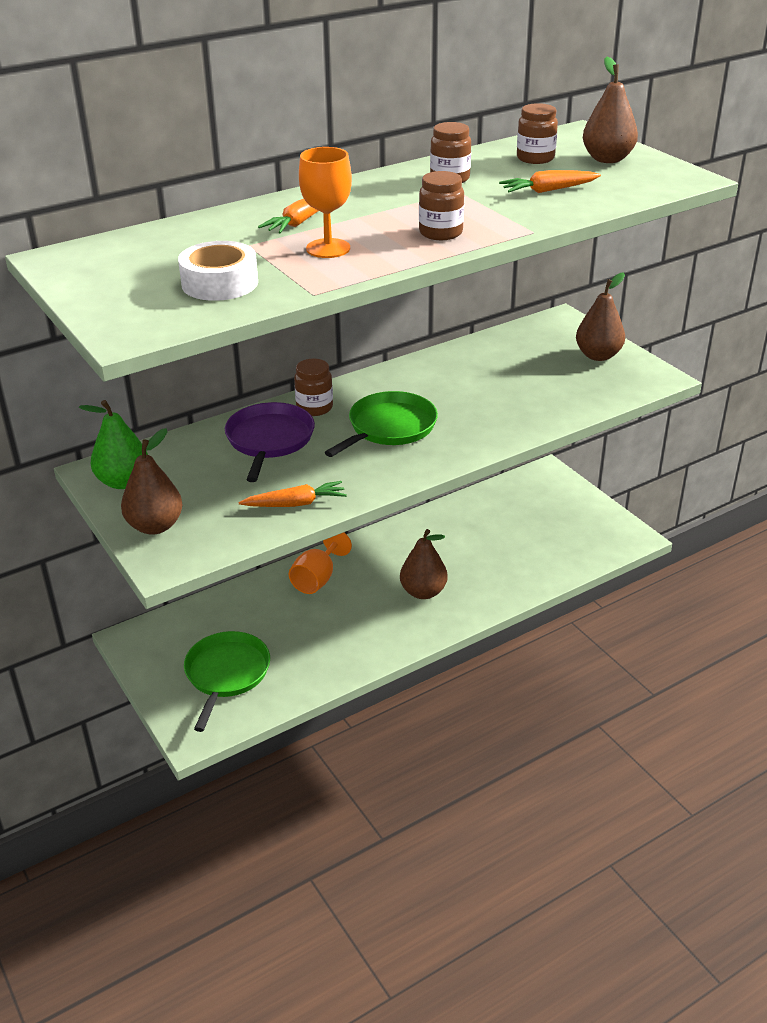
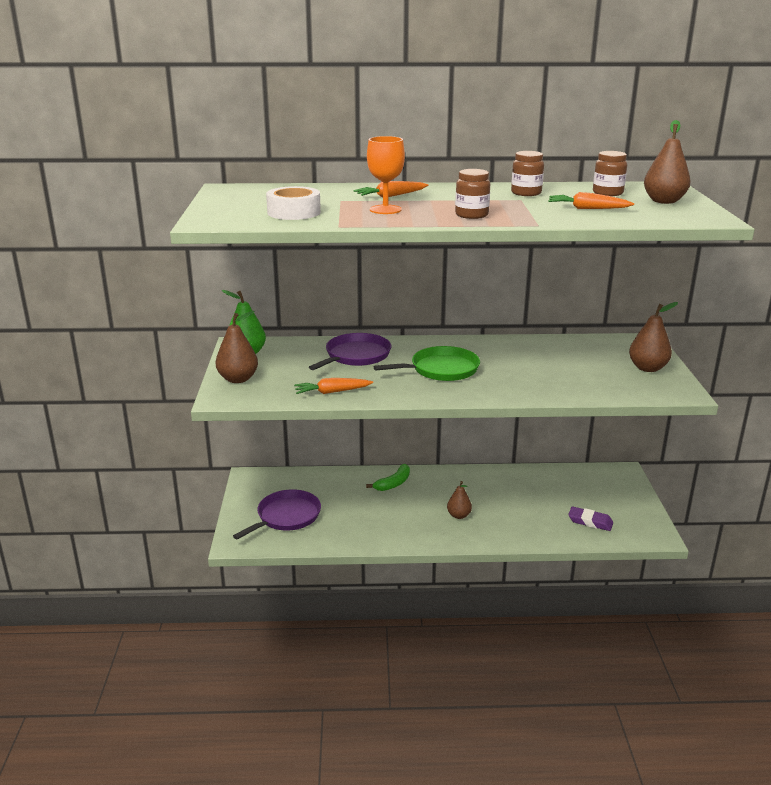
camera: 30 degrees right, 10 degrees down
(226, 674) = (286, 516): green pan -> purple pan
(295, 504) = (332, 392): orange carrot -> orange carrot turned 150 degrees clockwise
(314, 408) = (404, 347): brown jar -> none
(317, 579) = (393, 483): orange goblet -> green banana
(423, 592) = (459, 515): brown pear -> brown pear, size x0.65
(560, 546) = (590, 522): none -> purple eraser

